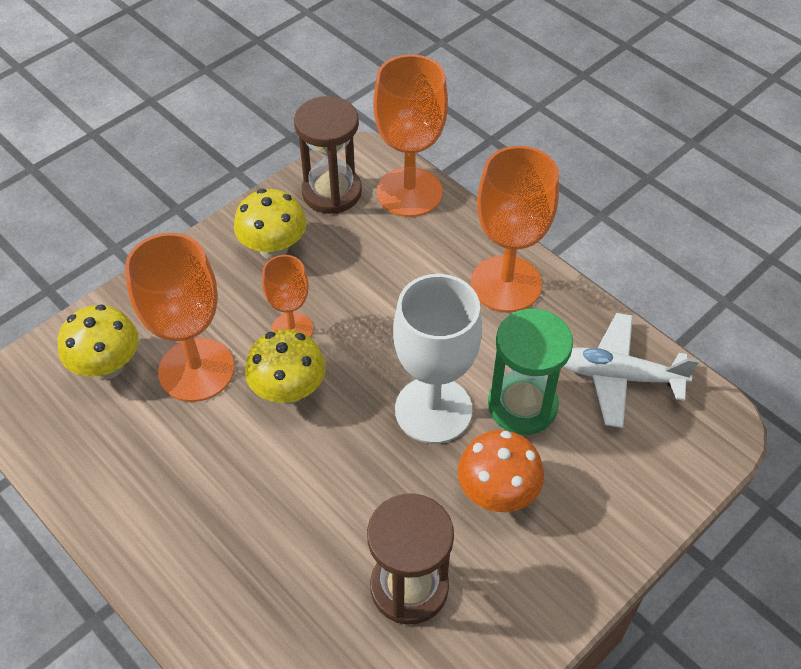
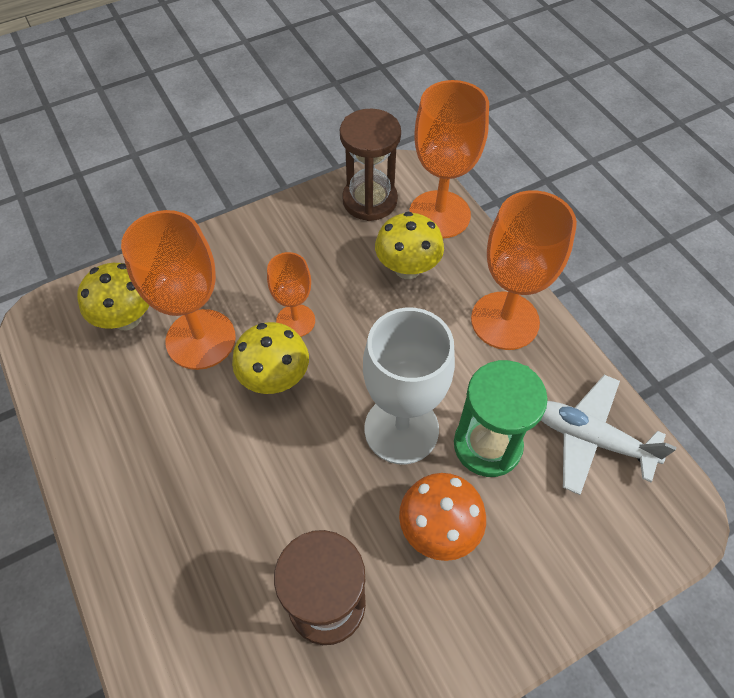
camera: 15 degrees right, 5 degrees up
(273, 248) = (303, 241): yellow mushroom -> yellow mushroom (407, 268)

